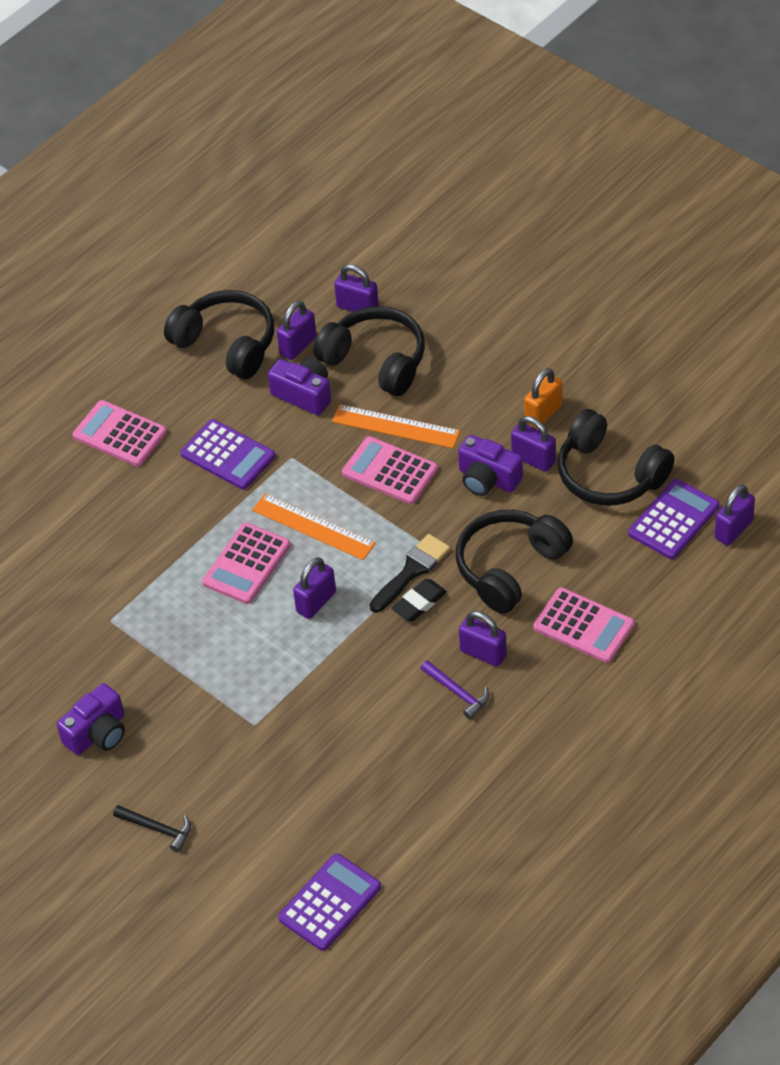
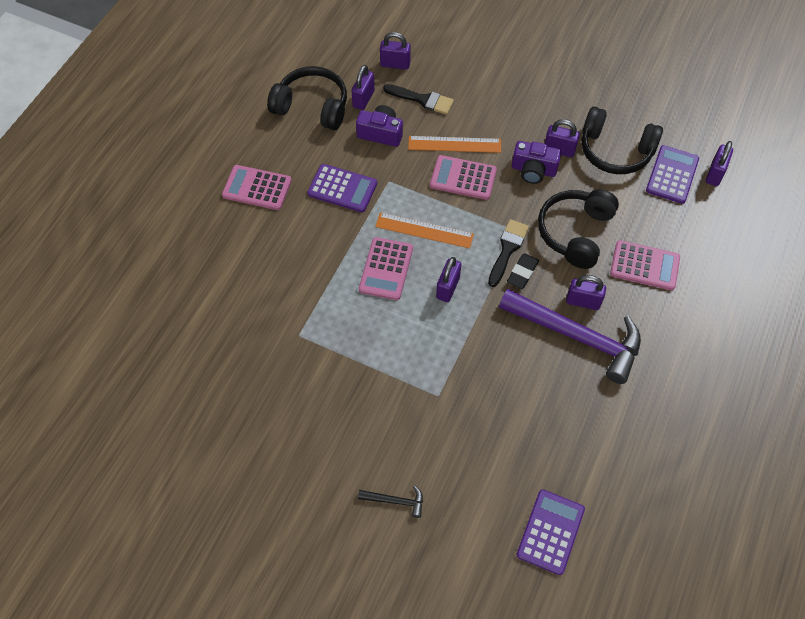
camera: 20 degrees left, 10 degrees up
(97, 733) = (320, 430): purple camera -> none
(376, 361) = (422, 100): black headphones -> black brush
(458, 692) = (577, 336): purple hammer -> purple hammer, size x2.42
(543, 413) = (552, 116): orange padlock -> none

